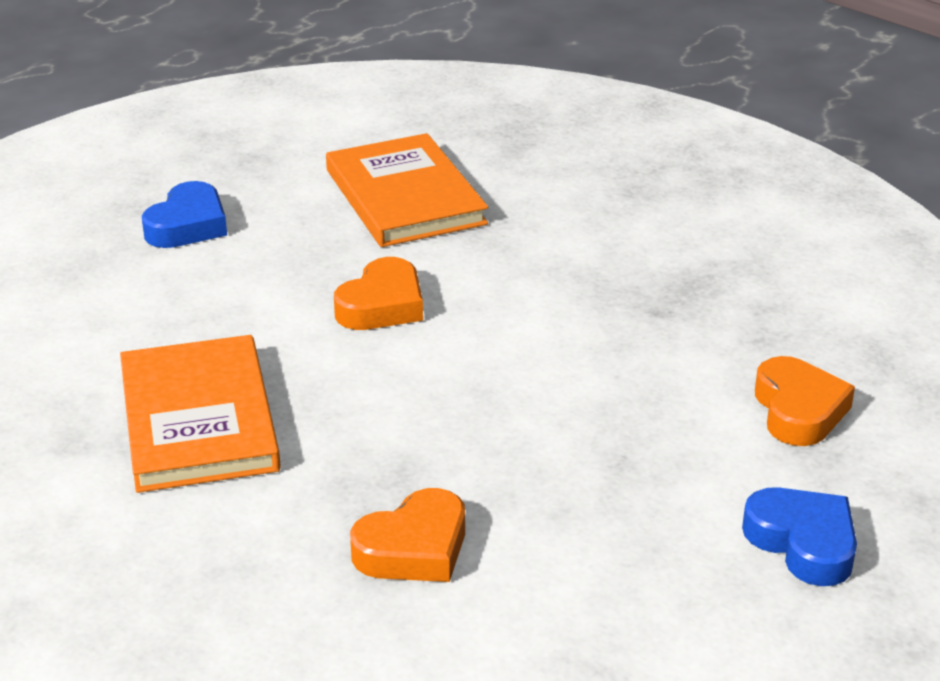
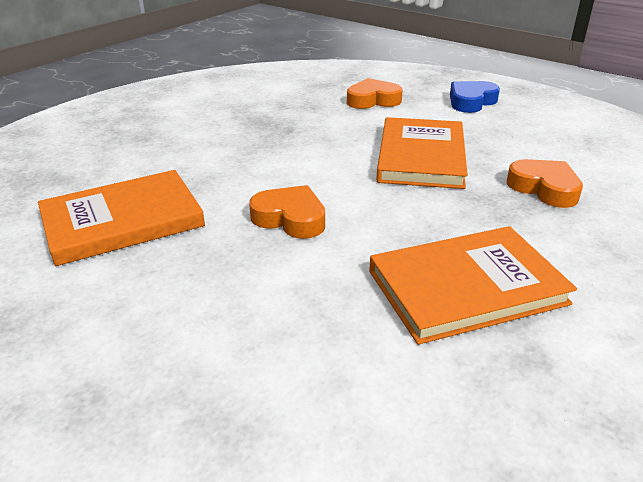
camera: 95 degrees left, 0 degrees up
(188, 225) = (142, 347): blue heart -> none
(544, 435) = (421, 157): none -> orange book

